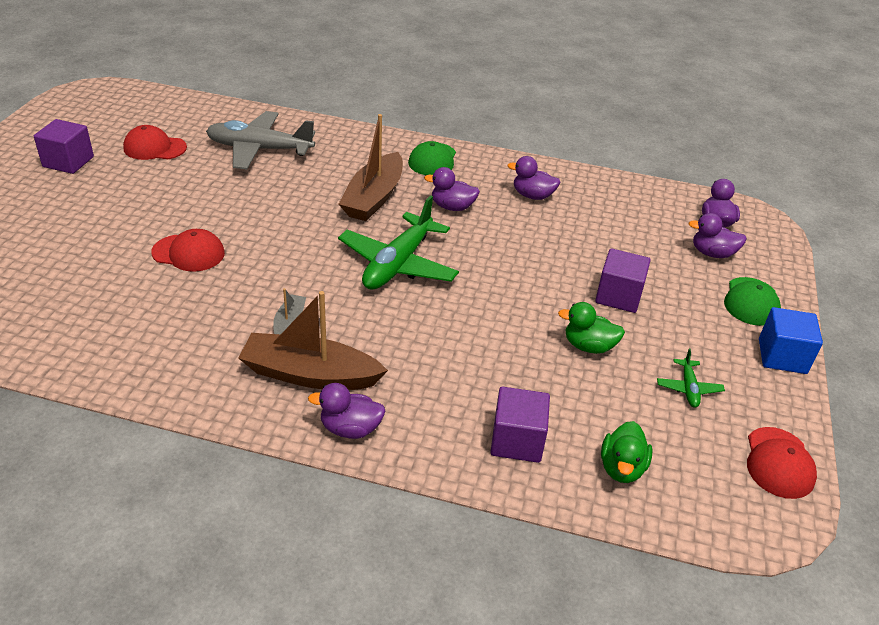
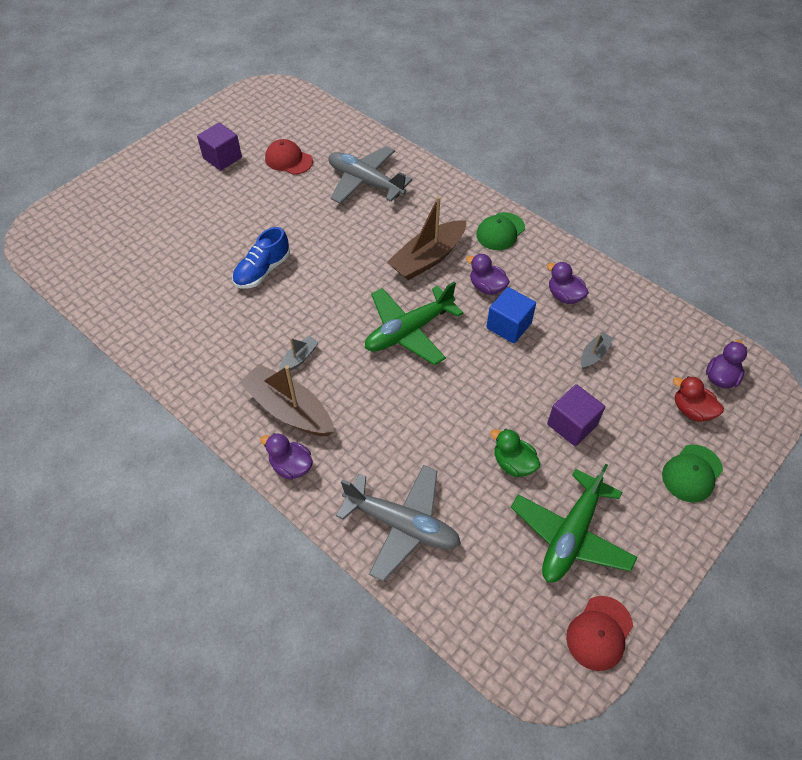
camera: 30 degrees right, 15 degrees up
(189, 253) = (262, 271): red cap -> blue shoe
(517, 441) = (402, 525): purple cube -> grey plane
(595, 234) = (594, 354): none -> grey boat
(621, 468) = (466, 581): green duck -> none
(688, 388) = (571, 535): green plane -> green plane, size x2.21
(712, 253) = (691, 410): purple duck -> red duck
(782, 356) = (679, 538): blue cube -> blue cube (508, 325)

